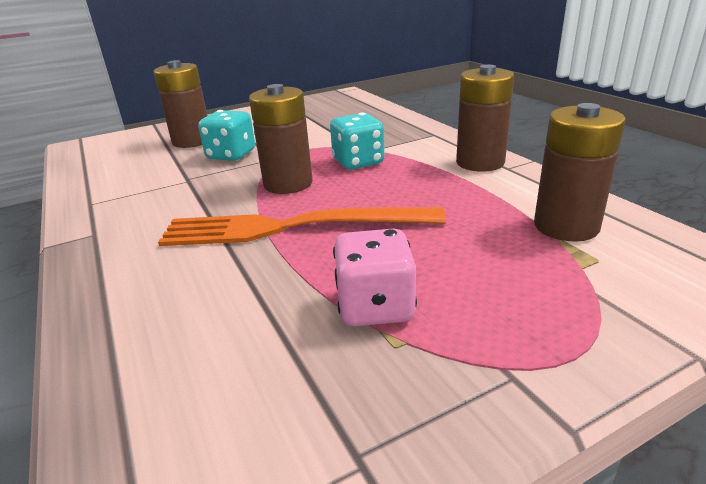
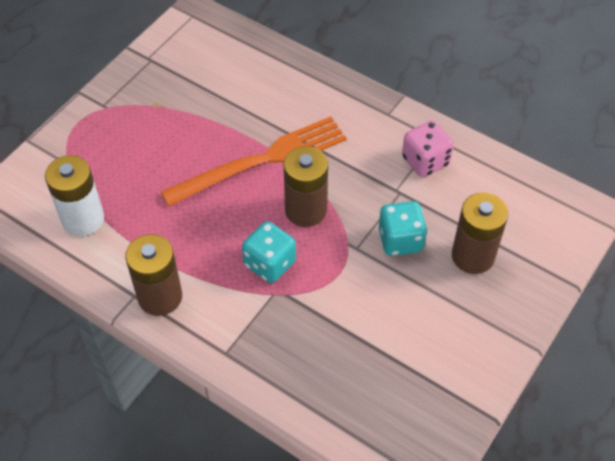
camera: 150 degrees right, 25 degrees up
(375, 307) = (174, 118): pink dice -> pink dice (425, 161)
(566, 226) = (83, 219): brown battery -> white battery

